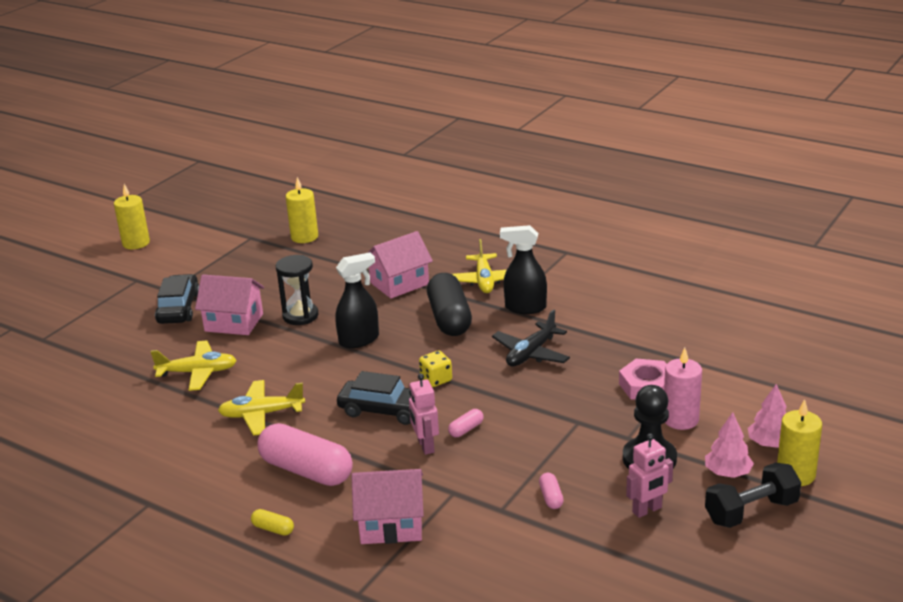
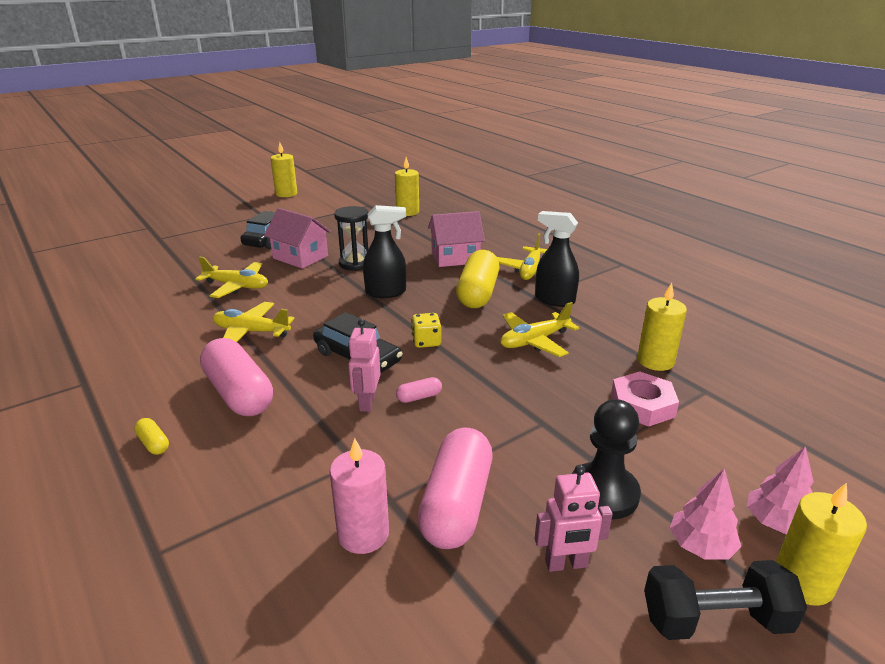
camera: 20 degrees right, 0 degrees up
(391, 525) = (263, 478): pink house -> none
(449, 318) = (478, 293): black capsule -> yellow capsule
(531, 353) = (534, 341): black plane -> yellow plane
(551, 497) = (456, 504): pink capsule -> pink capsule, size x2.41
(640, 345) = (655, 361): none -> yellow candle
(680, 419) = (665, 455): pink candle -> pink candle (363, 534)

